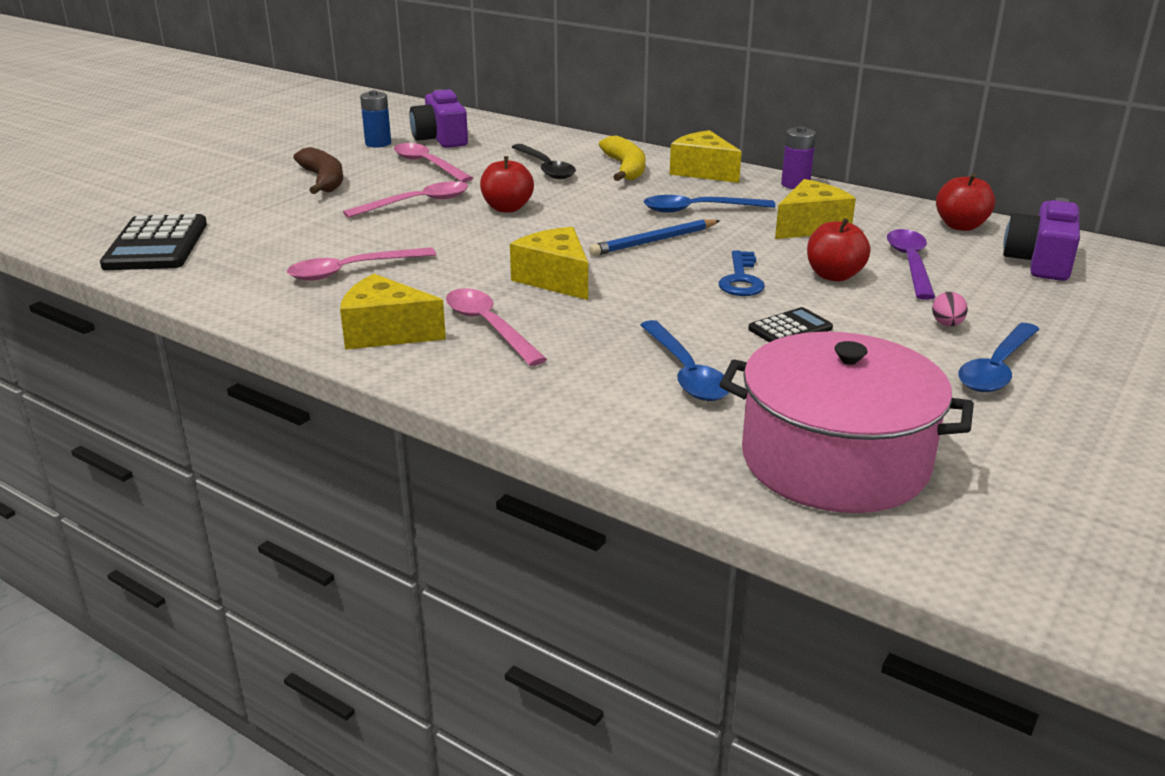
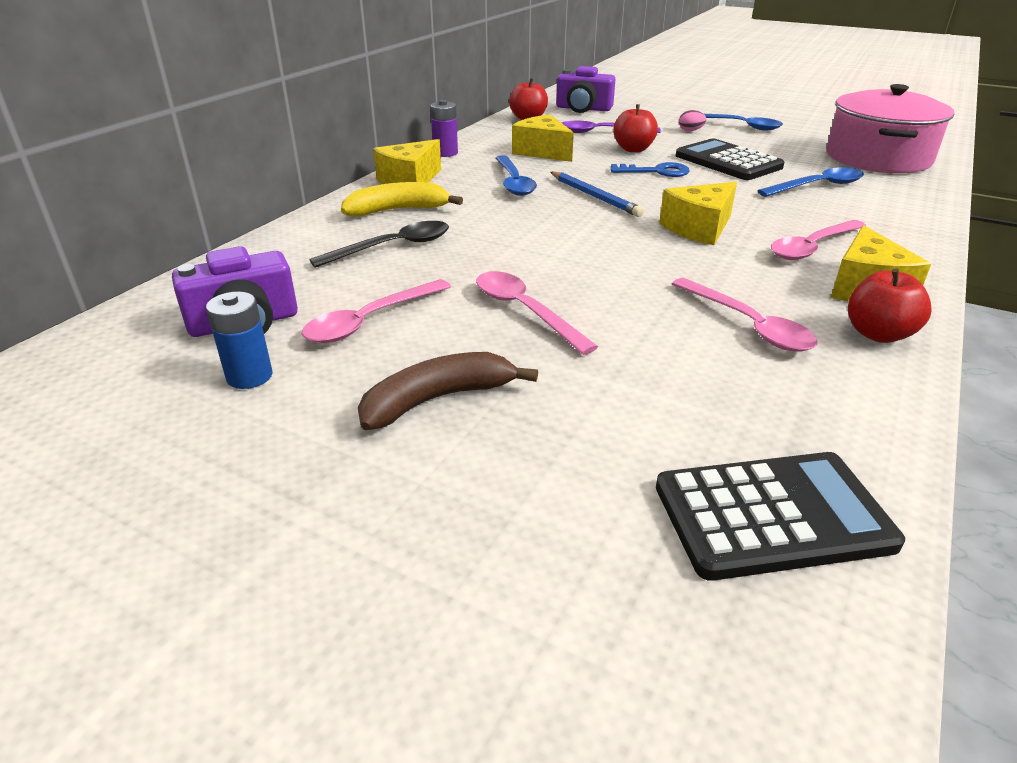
camera: 95 degrees left, 5 degrees up
(507, 208) = (529, 259): red apple -> red apple (878, 334)
(790, 329) = (728, 161): black calculator -> black calculator, size x1.87

